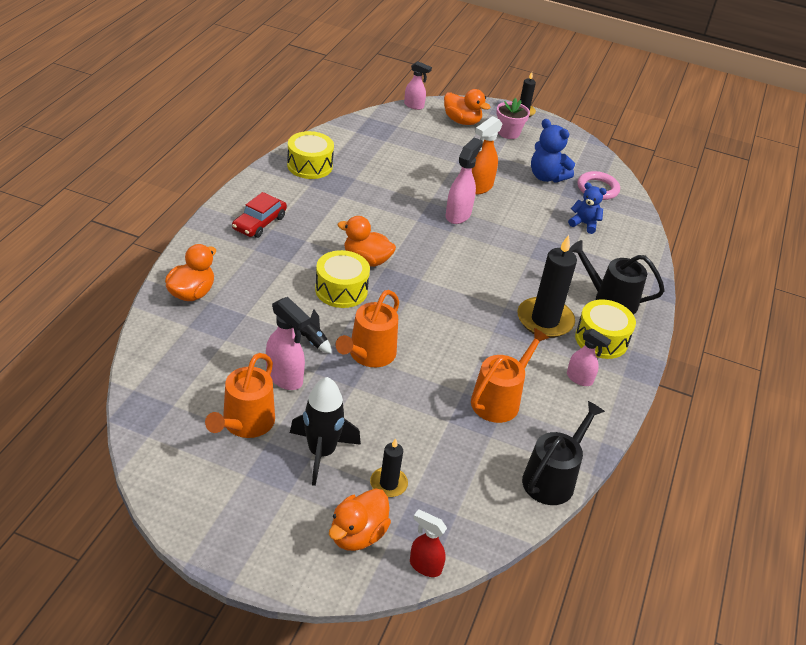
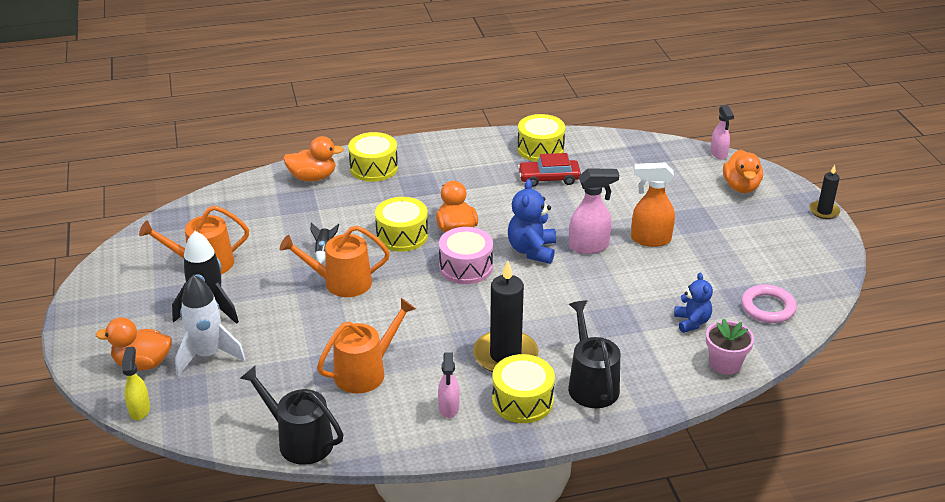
camera: 60 degrees right, 5 degrees down
(223, 254) = (374, 168): none -> yellow drum
(259, 223) = (432, 164): red car -> red car (549, 178)
(285, 378) = (270, 258): pink spray bottle -> none
(388, 484) = (208, 355): black candle -> white rocket
(420, 281) = (466, 267): none -> pink drum
(424, 566) = (140, 409): red spray bottle -> yellow spray bottle
(499, 400) = (365, 372): orange watering can -> orange watering can turned 45 degrees counterclockwise
(508, 133) = (770, 218): pink flower pot -> pink flower pot (725, 363)
(546, 177) = (734, 269): blue teddy bear -> blue teddy bear (532, 250)
(552, 479) = (300, 441): black watering can -> black watering can turned 150 degrees counterclockwise

